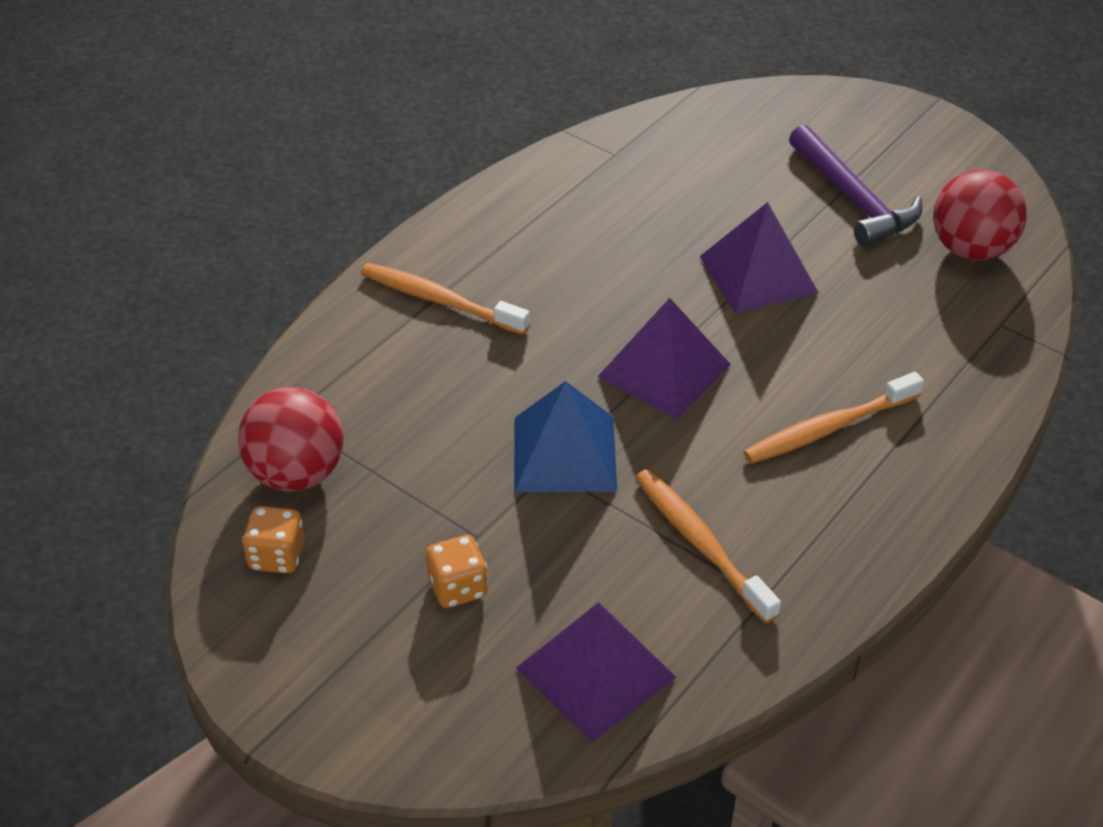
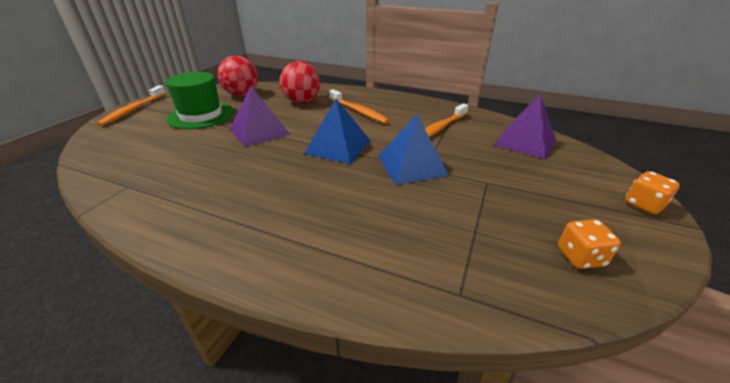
camera: 105 degrees left, 10 degrees down
(297, 473) = (508, 269): red ball -> red ball (302, 101)
(440, 300) = (296, 237): orange toothbrush -> orange toothbrush (134, 110)
(458, 588) = (523, 181): orange dice -> orange dice (643, 205)
(664, 370) = (338, 147): purple pyramid -> blue pyramid
(853, 199) = (201, 115): purple hammer -> green hat

